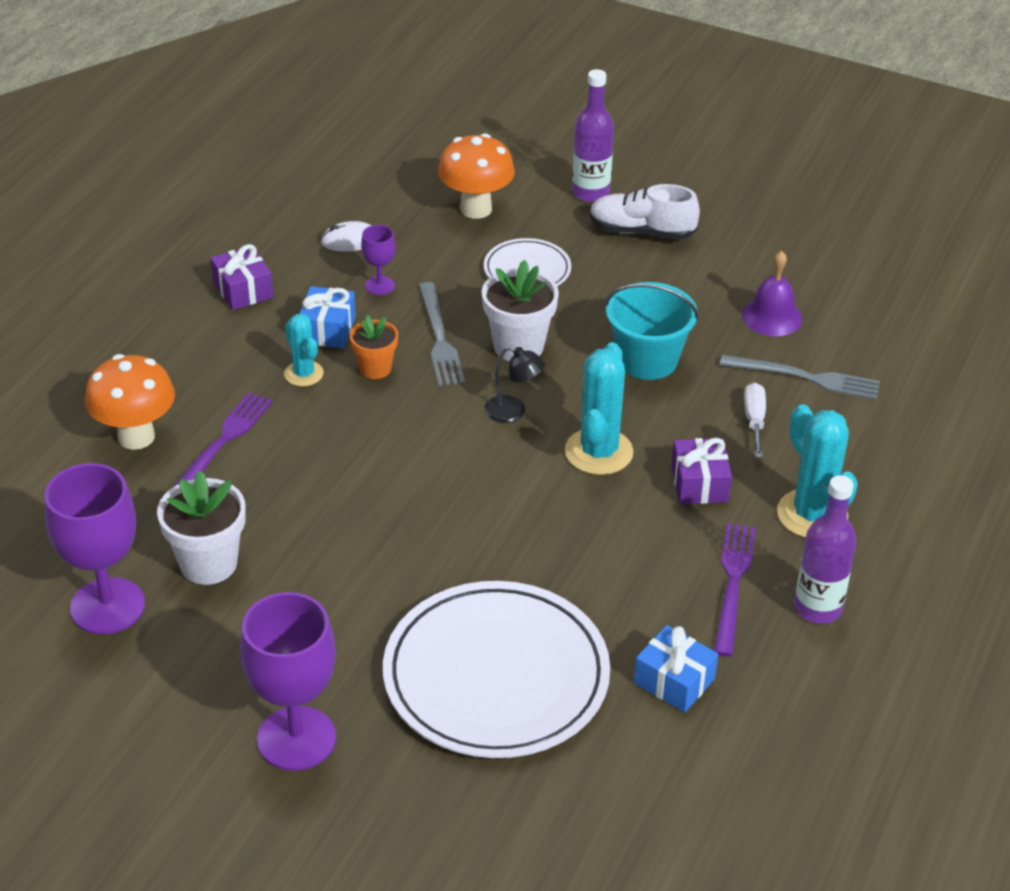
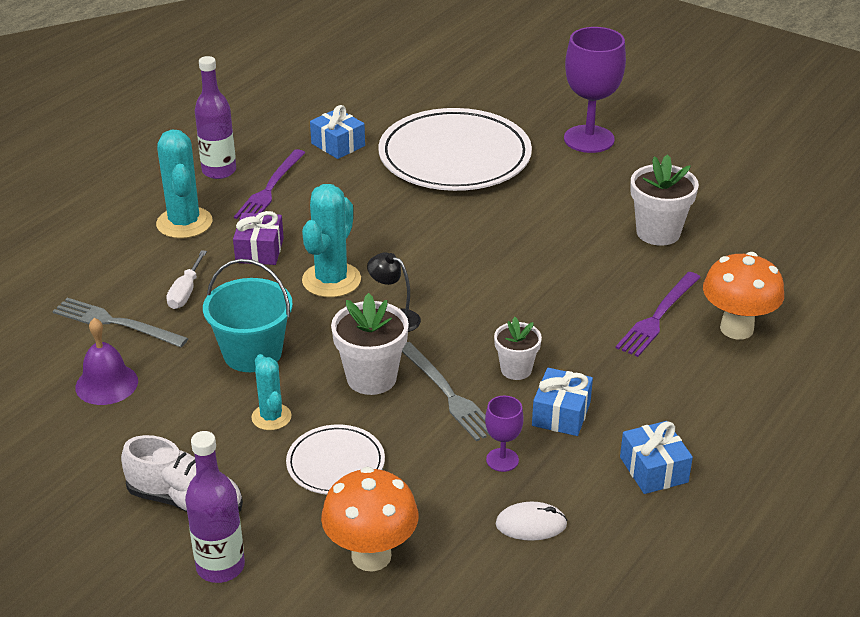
camera: 170 degrees left, 5 degrees down
(107, 606) = (729, 214): purple goblet -> none
(243, 290) = (653, 470): purple gift -> blue gift
(304, 374) = (585, 371): turquoise cactus -> turquoise cactus (271, 417)
(375, 368) = (516, 369): orange flower pot -> white flower pot
(439, 338) = (448, 394): grey fork -> grey fork turned 150 degrees clockwise

